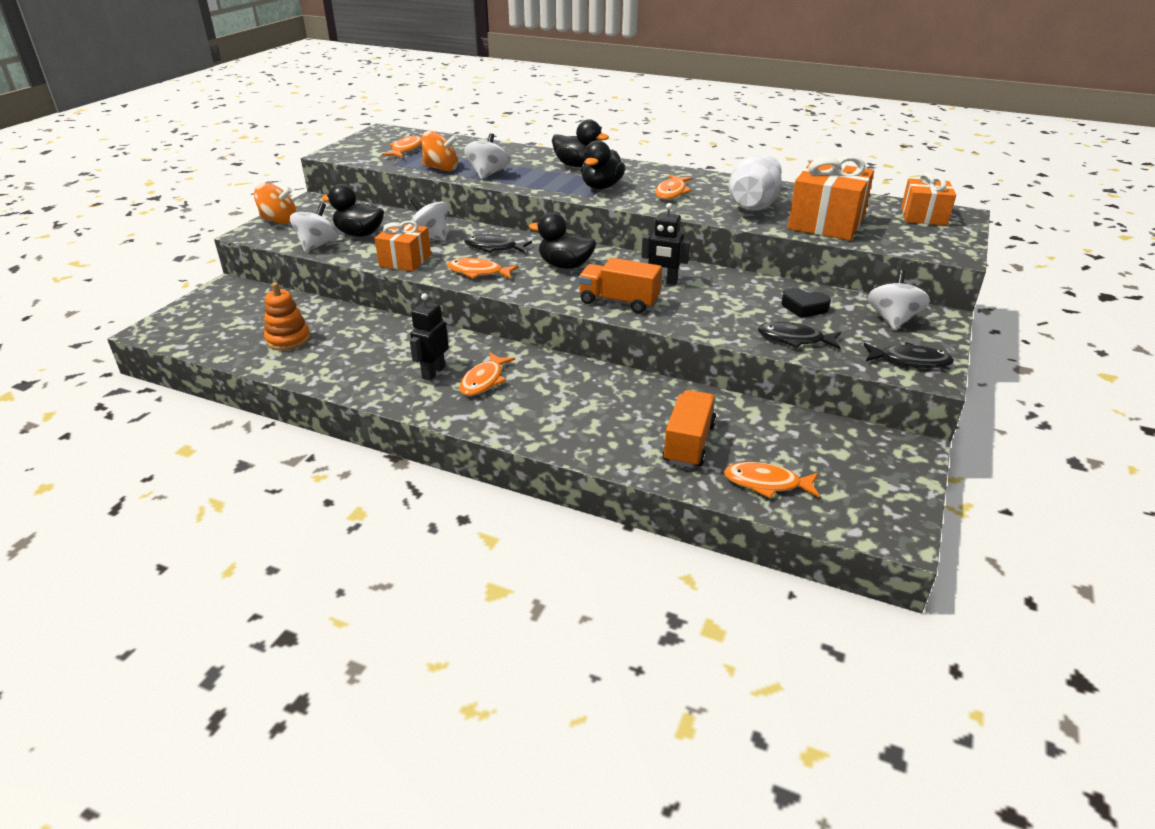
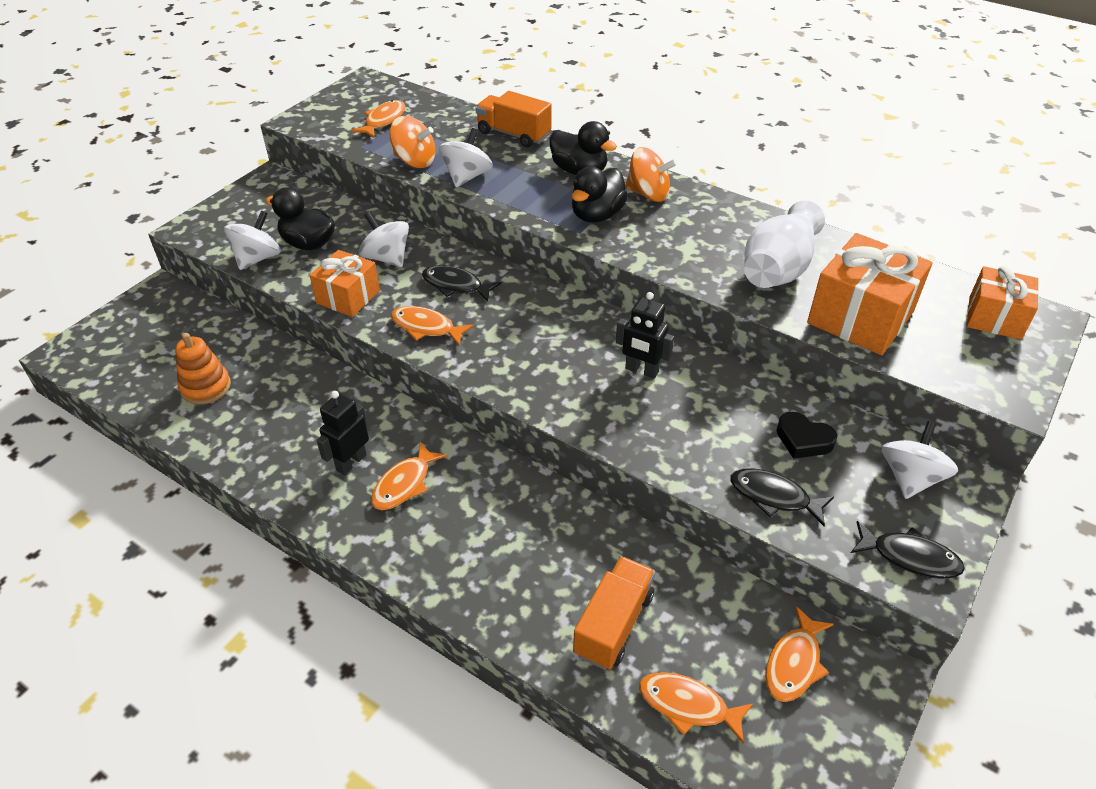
camera: 10 degrees right, 10 degrees up
(279, 221) = (225, 211): orange spinning top -> orange spinning top (648, 194)
(565, 265) = (531, 327): black duck -> none
(618, 302) = (577, 400): orange truck -> orange truck (513, 134)
(671, 192) = (680, 235): orange fish -> orange fish (794, 663)

